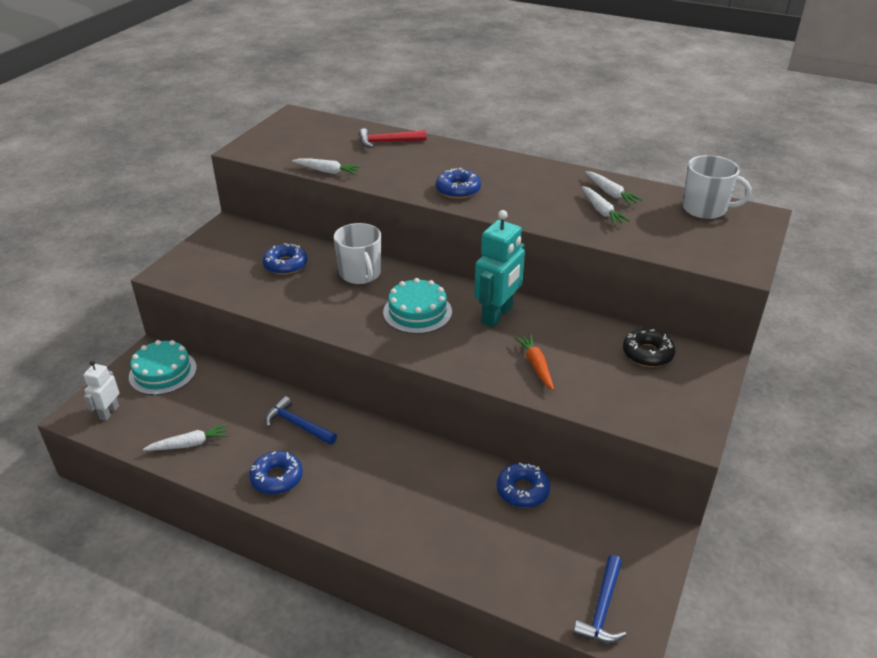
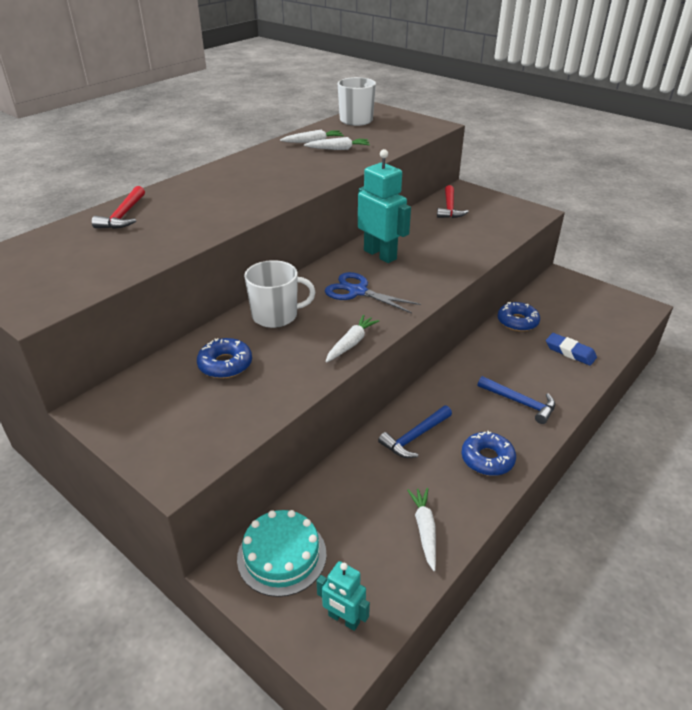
camera: 75 degrees left, 0 degrees up
(109, 412) = (343, 619): white robot -> turquoise robot
(327, 171) = (159, 256): white carrot -> white carrot (351, 343)
(417, 312) = (357, 291): turquoise cake -> blue scissors
(458, 190) = (261, 195): blue donut -> none
(477, 544) = (570, 352): none -> blue eraser
(536, 365) = (451, 250): orange carrot -> none
(602, 608) = (622, 312): blue hammer -> blue hammer (520, 403)
(647, 354) = (449, 208): black donut -> red hammer

